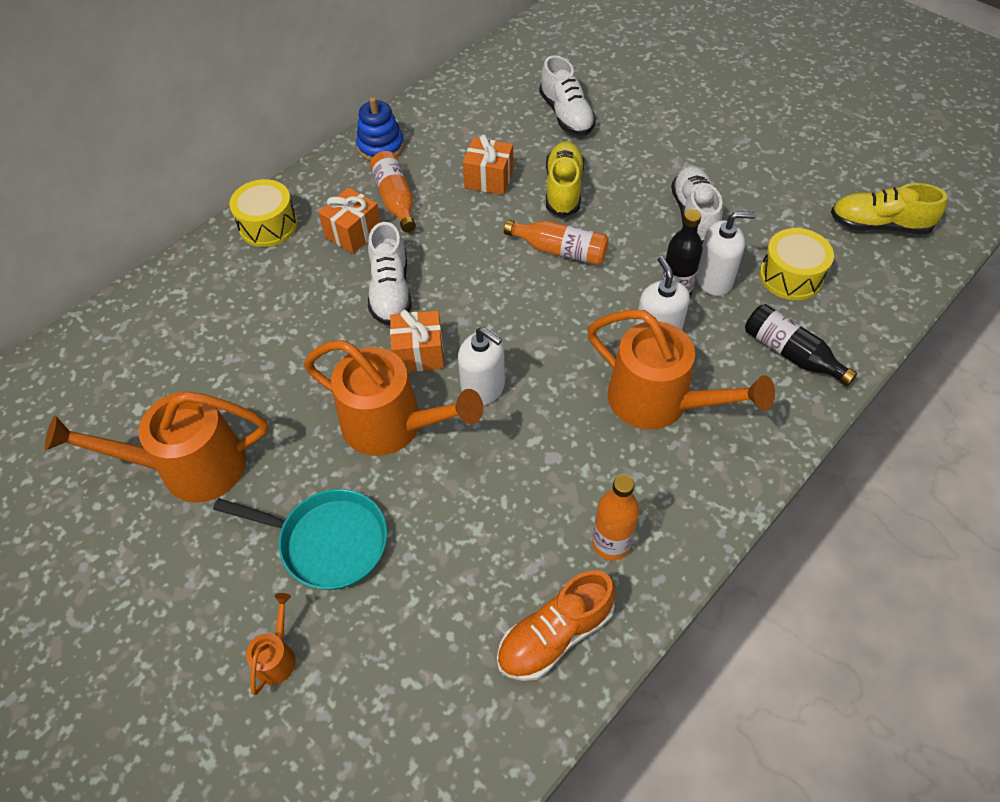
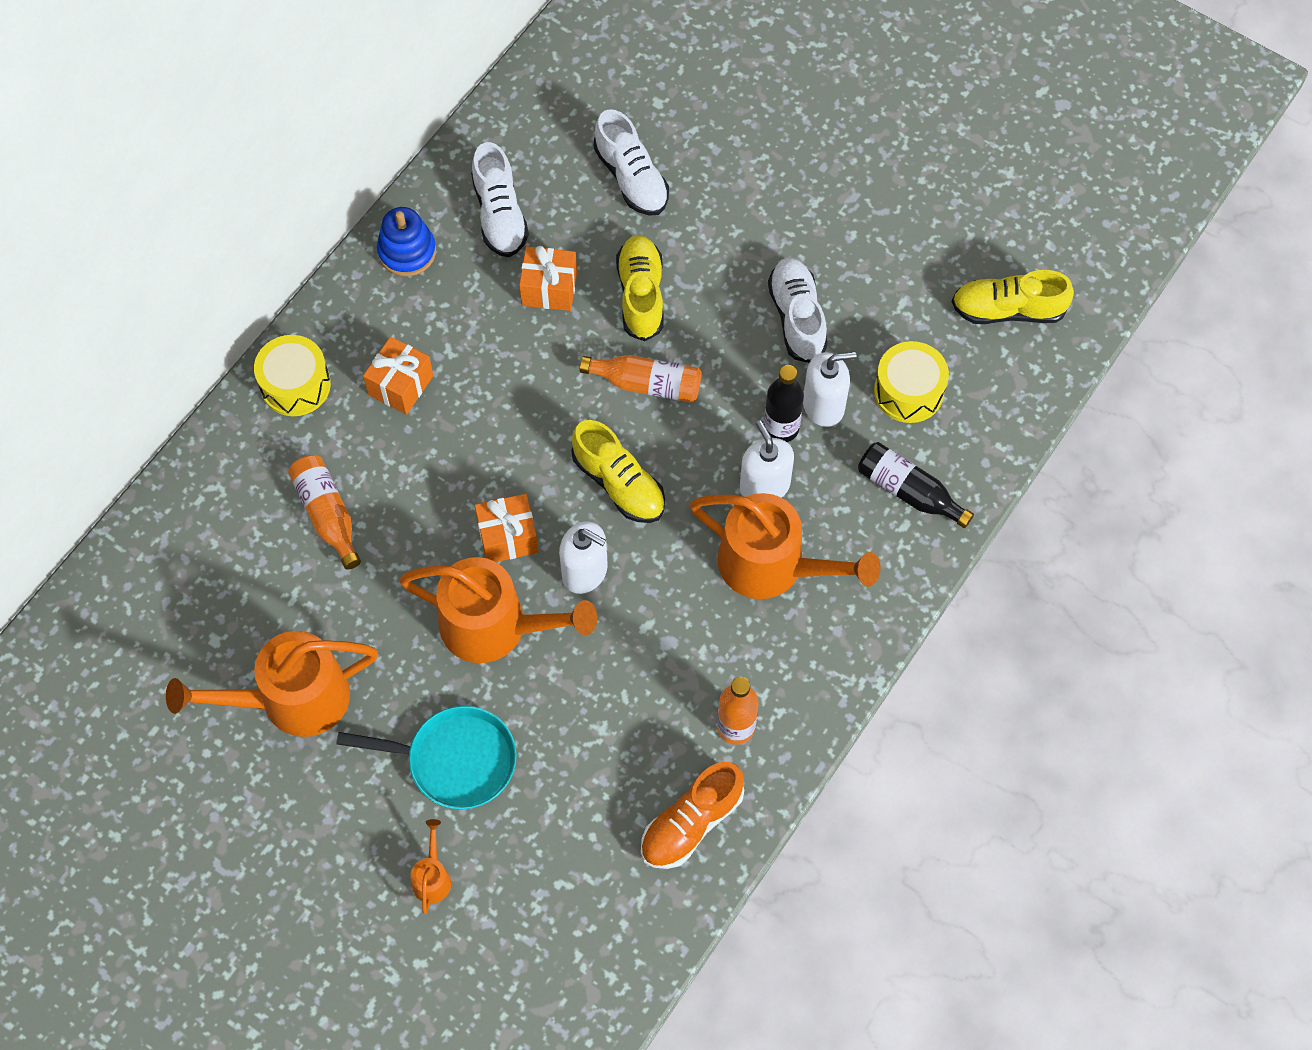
camera: 10 degrees left, 10 degrees up
(390, 291) = (460, 460): white shoe -> white shoe (500, 215)
(395, 200) = (441, 331): orange bottle -> orange bottle (327, 514)
(525, 322) = (619, 484): none -> yellow shoe

